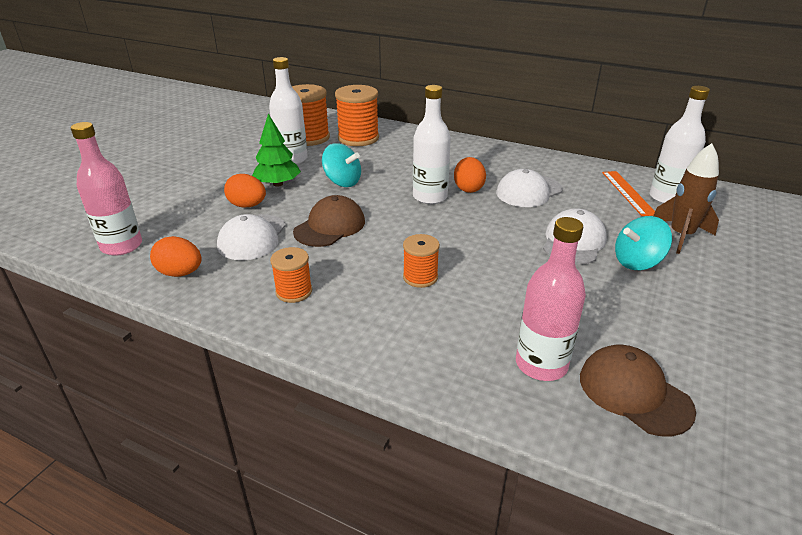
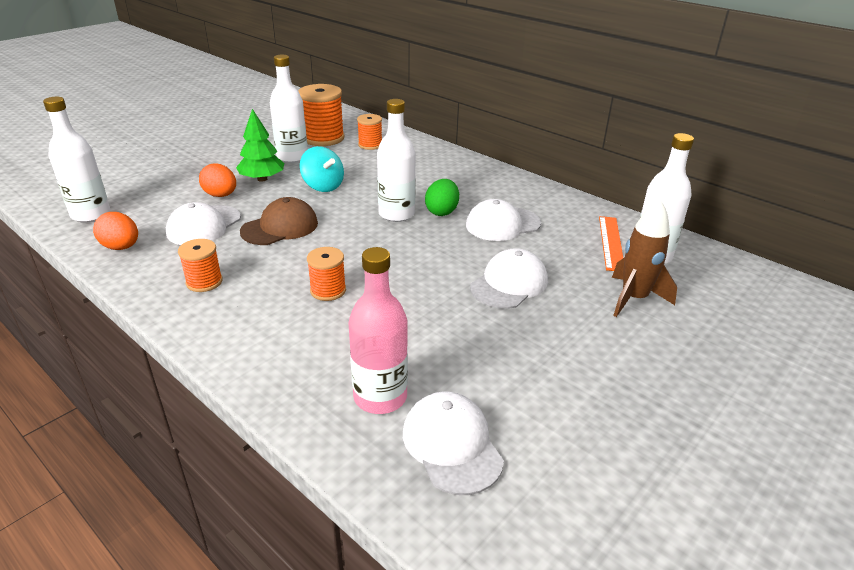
camera: 15 degrees right, 0 degrees up
(121, 246) = (91, 214): pink bottle -> white bottle
(358, 138) = (370, 145): orange spool -> orange spool, size x0.57
(468, 188) = (442, 211): orange egg -> green egg
(634, 393) = (452, 445): brown cap -> white cap
(637, 262) = (561, 317): turquoise spinning top -> none

